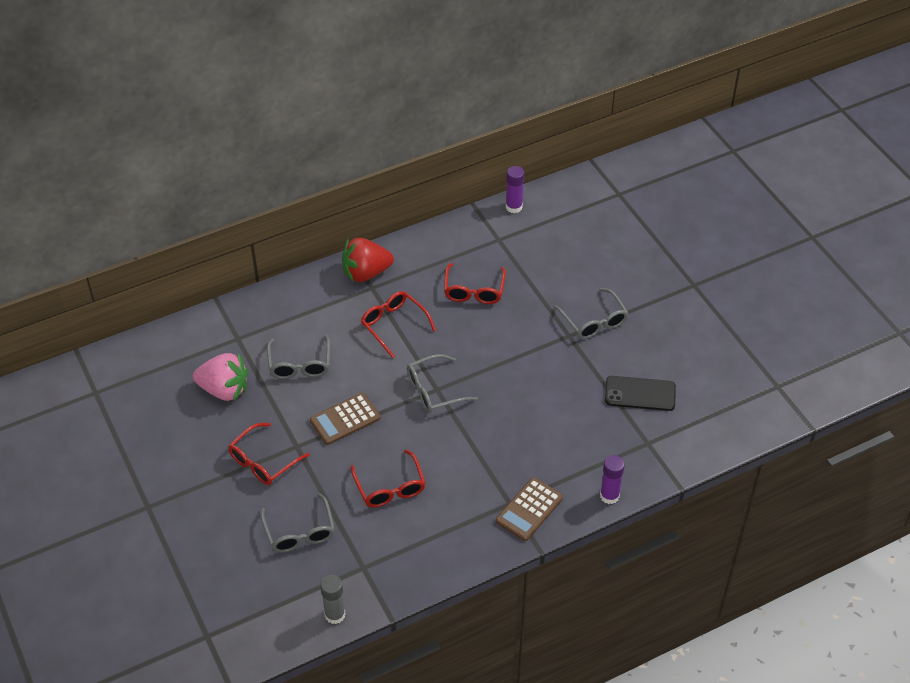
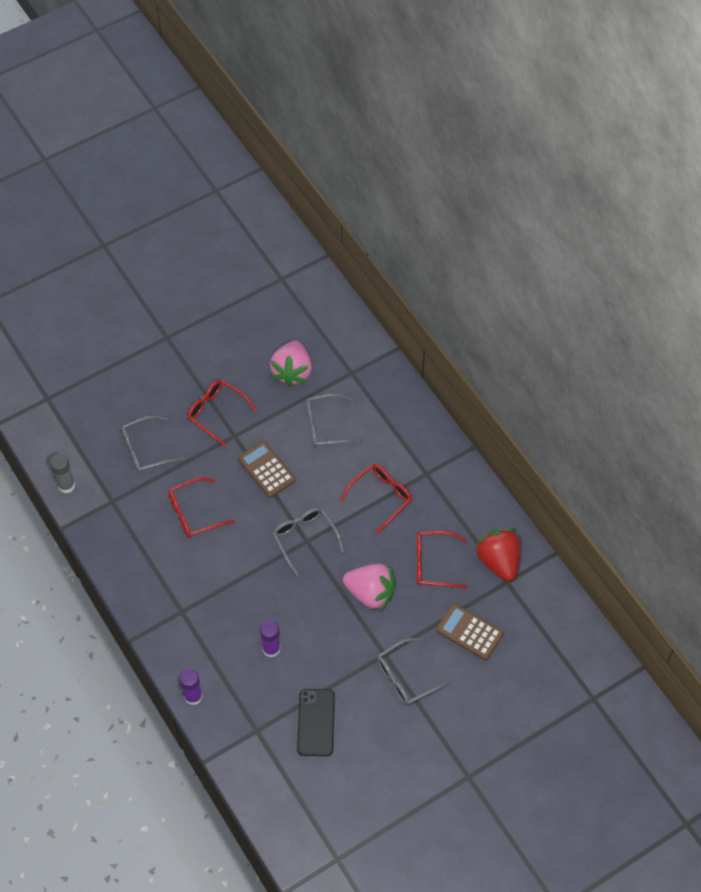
camera: 85 degrees right, 10 degrees up
(366, 273) = (444, 466): red strawberry -> red strawberry (498, 561)
(502, 341) = (370, 593): none -> pink strawberry
(514, 207) = (556, 593): purple glue stick -> purple glue stick (271, 649)
(529, 509) = (175, 628): brown calculator -> brown calculator (469, 632)

